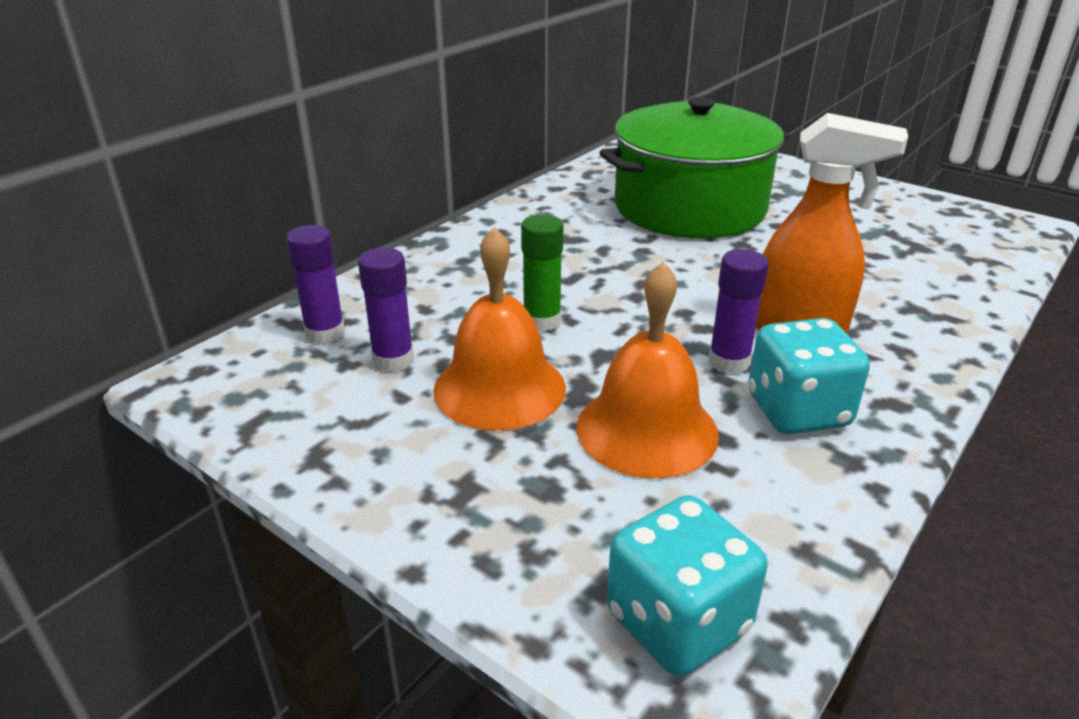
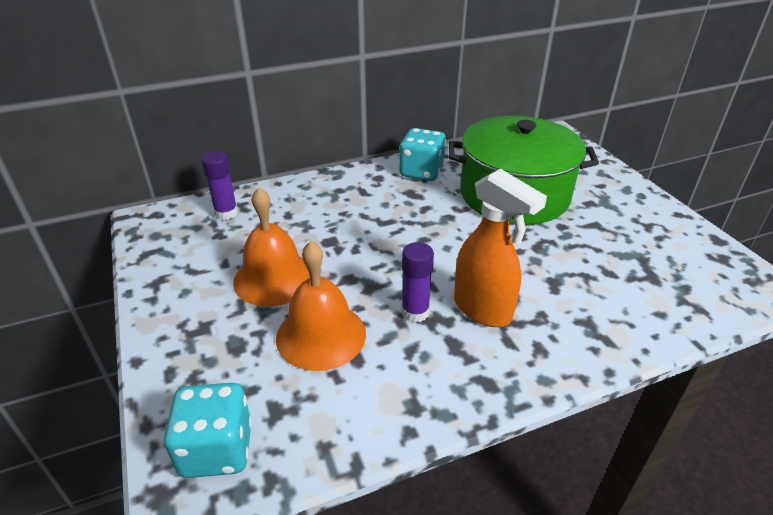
camera: 30 degrees right, 5 degrees up
(393, 360) = (241, 241): purple glue stick -> none
(542, 321) = (338, 245): green glue stick -> none
(797, 411) = (419, 361): turquoise dice -> turquoise dice (421, 172)

